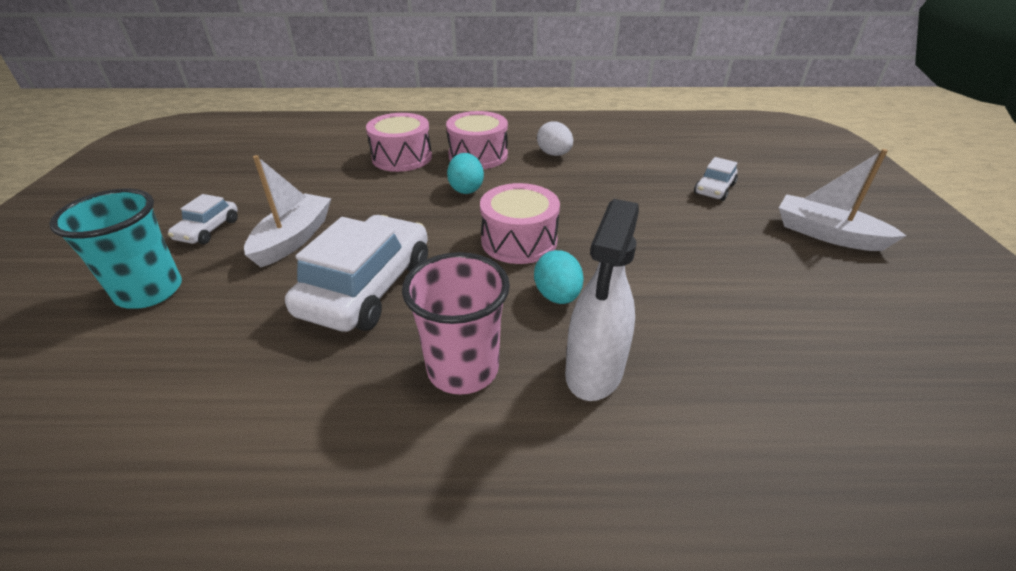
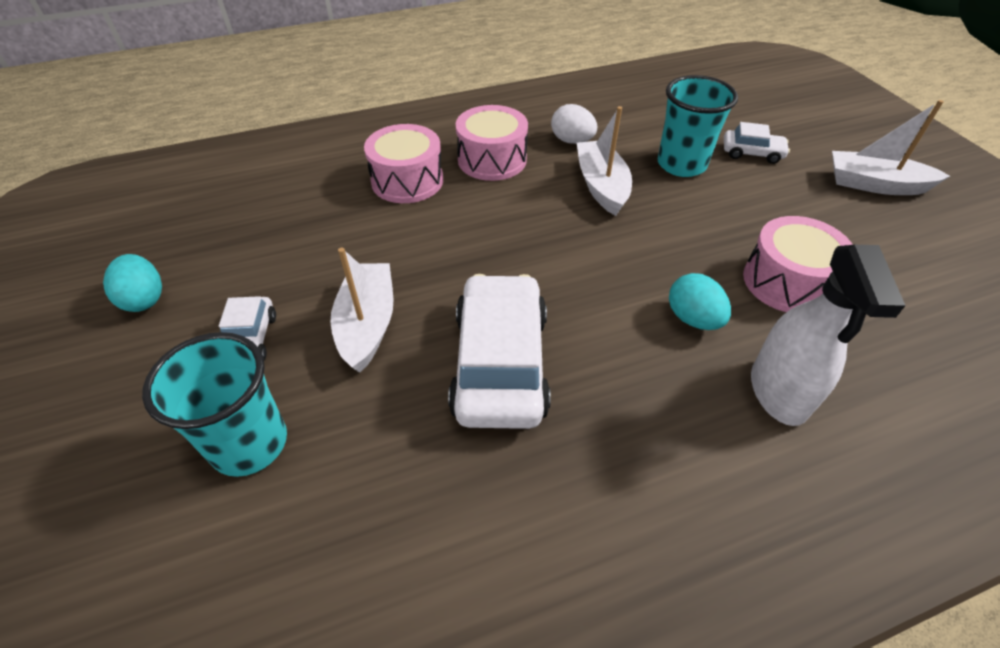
camera: 20 degrees left, 10 degrees up
(463, 369) = (664, 428): pink cup -> none
(466, 189) = (511, 208): turquoise egg -> turquoise egg (144, 299)
(519, 241) = (612, 262): pink drum -> pink drum (787, 282)
(554, 188) = (601, 186): none -> white boat
(638, 186) = (681, 164): none -> turquoise cup
(714, 189) = (752, 153): white car -> white car turned 90 degrees counterclockwise

